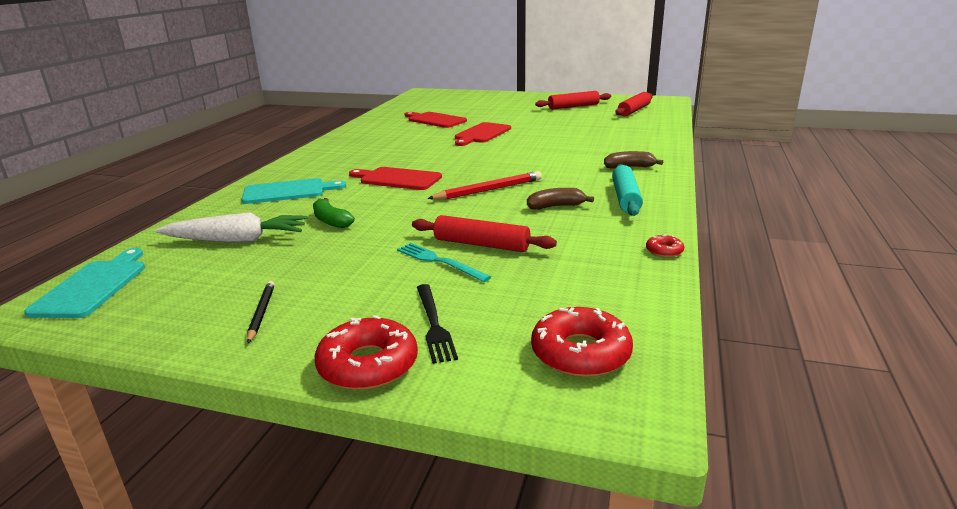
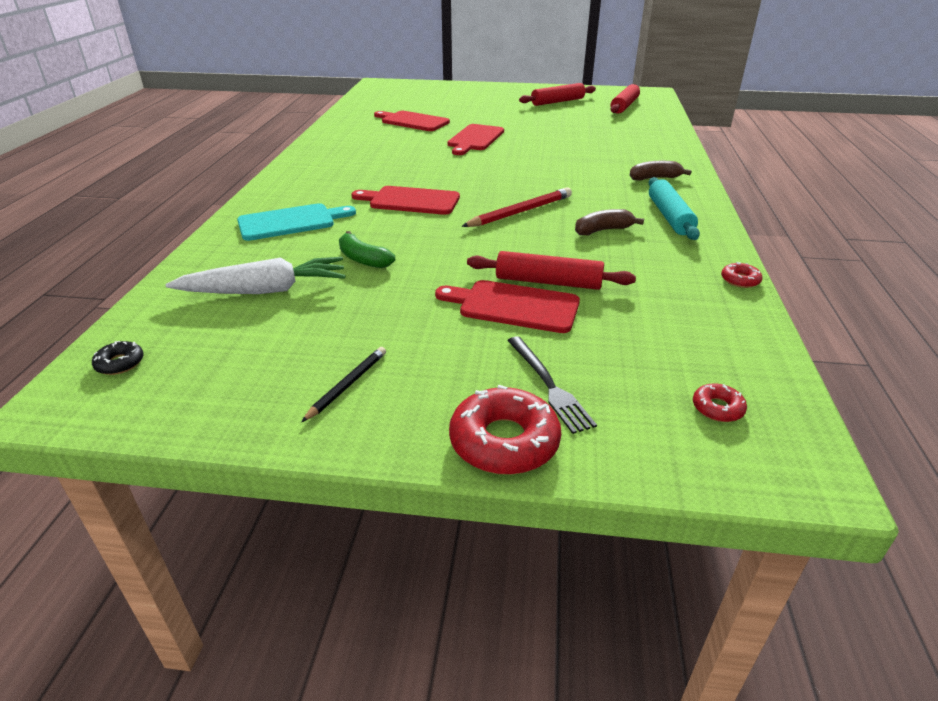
camera: 10 degrees left, 10 degrees up
(93, 286) = (120, 363): turquoise cutting board -> black donut
(261, 313) = (347, 385): black pencil -> black pencil turned 45 degrees clockwise
(439, 261) = (513, 306): turquoise fork -> red cutting board
(580, 353) = (717, 408): red donut -> red donut, size x0.49

